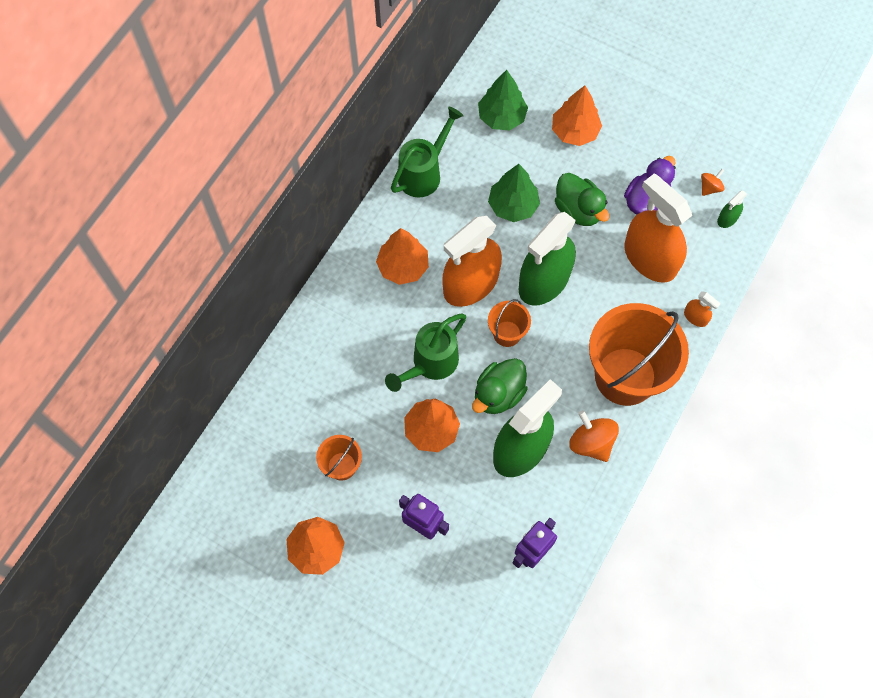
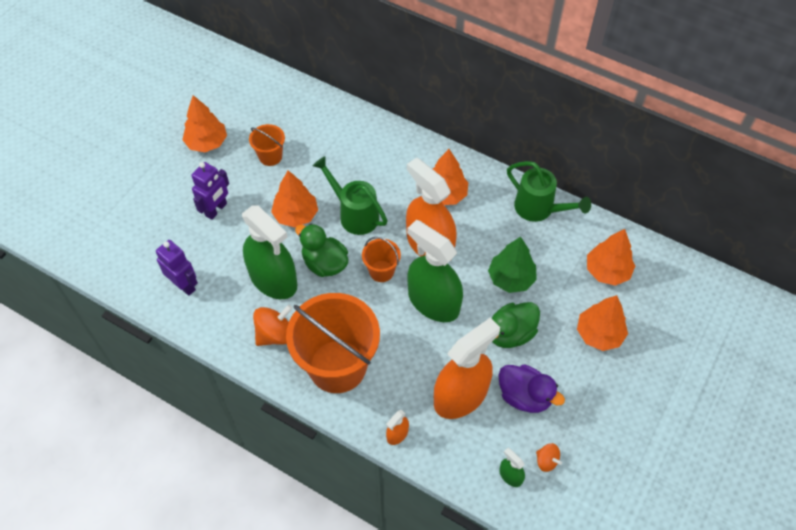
camera: 90 degrees right, 10 degrees down
(502, 117) = (607, 271): green tree -> orange tree

